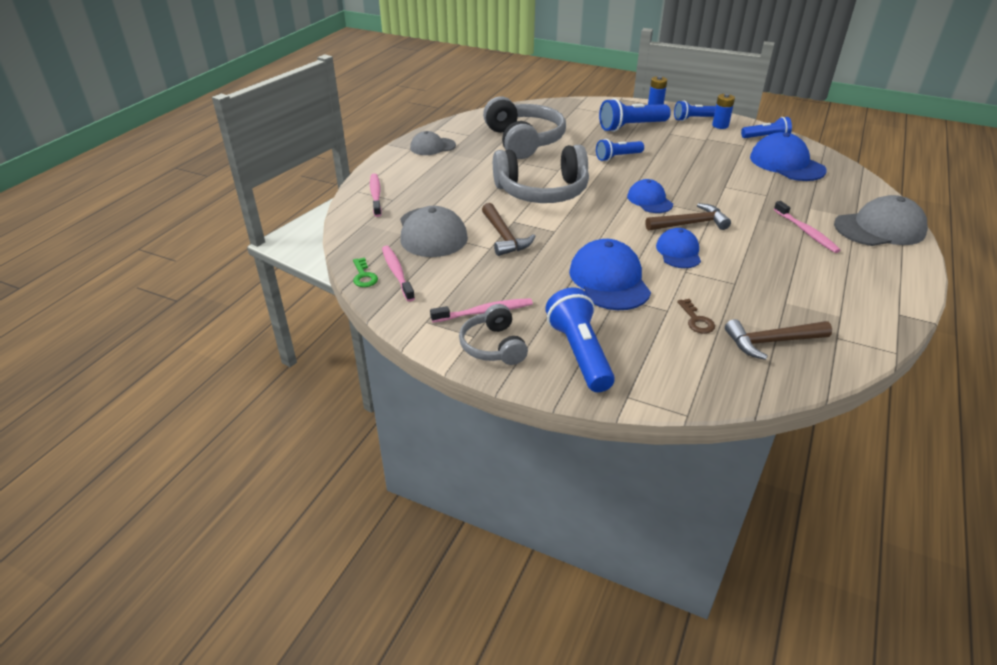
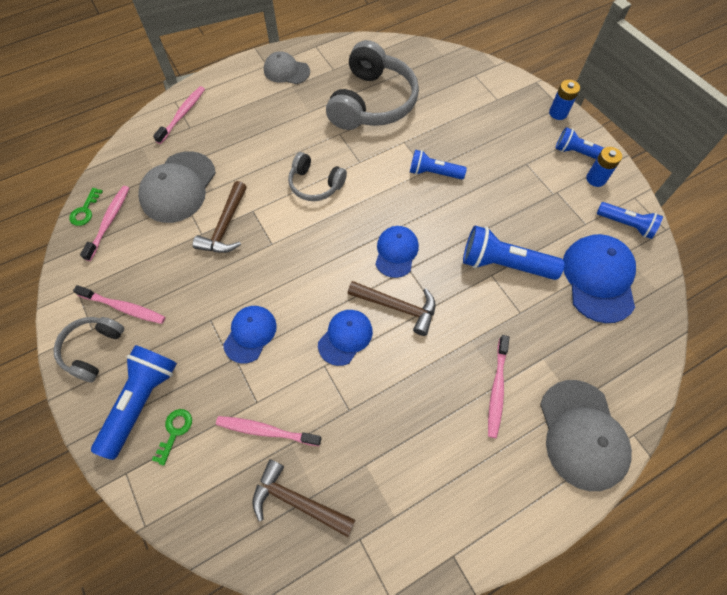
camera: 35 degrees right, 25 degrees up
(542, 191) = (315, 184): grey headphones -> grey headphones, size x0.54
(609, 280) = (250, 334): blue cap -> blue cap, size x0.62
(631, 127) = (497, 133): blue flashlight -> blue flashlight (504, 264)
(631, 355) = (175, 431): none -> green key
(696, 320) = (266, 431): brown key -> pink toothbrush
(880, 228) = (582, 434): grey cap -> grey cap turned 60 degrees clockwise

